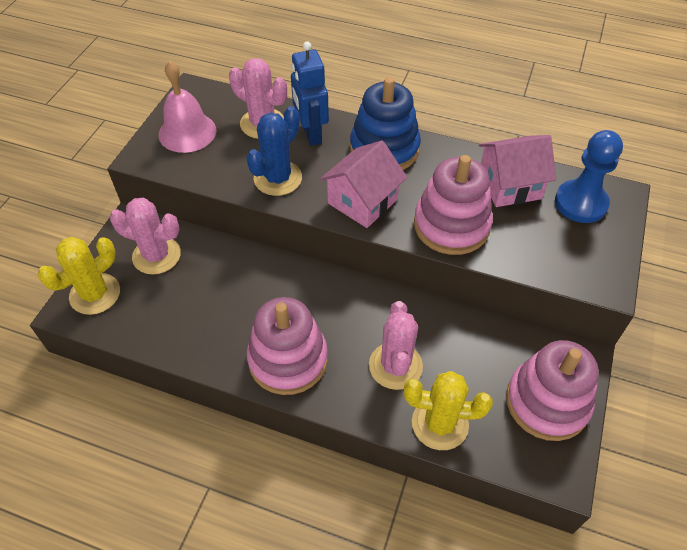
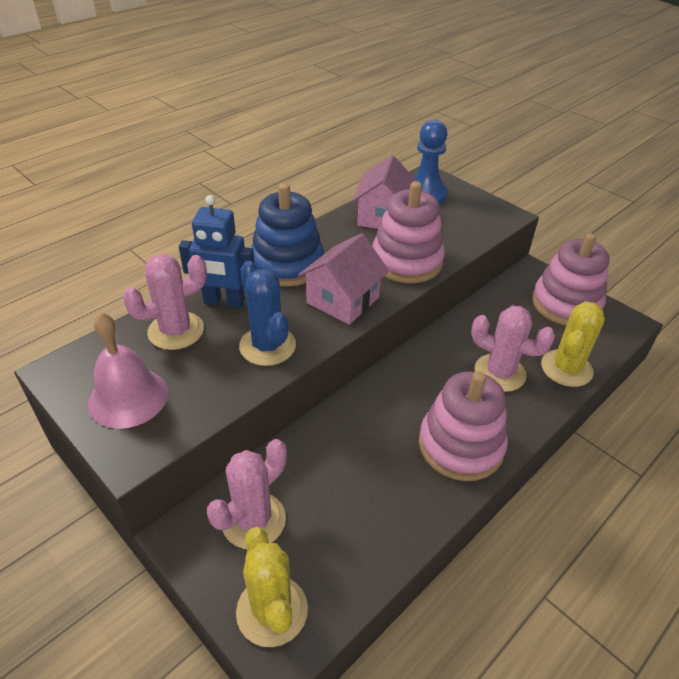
camera: 65 degrees left, 10 degrees down
(362, 201) = (343, 300): pink house -> pink house turned 60 degrees clockwise

